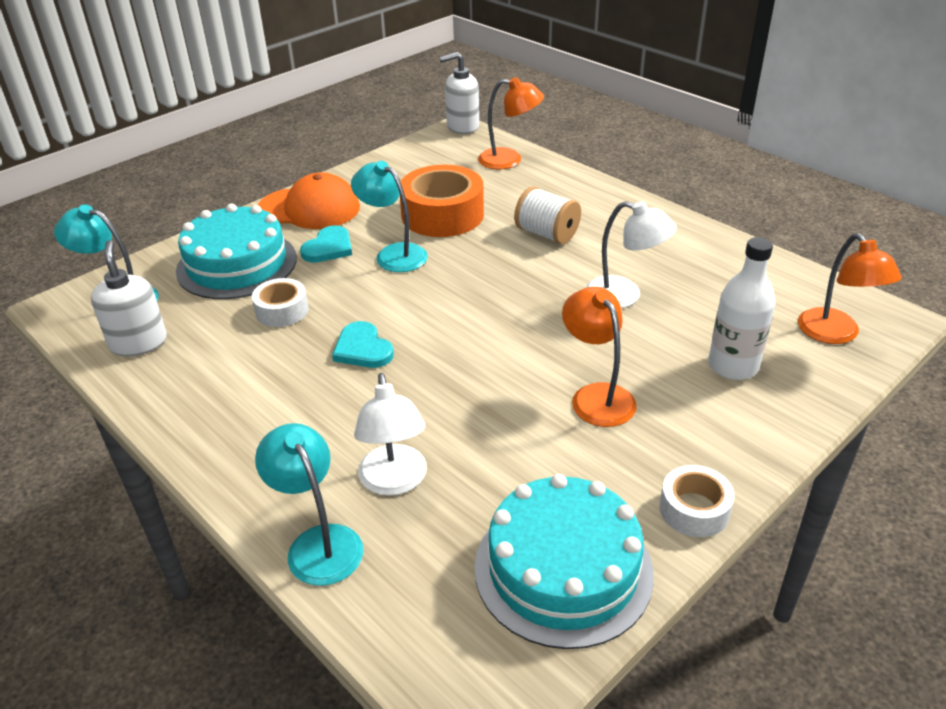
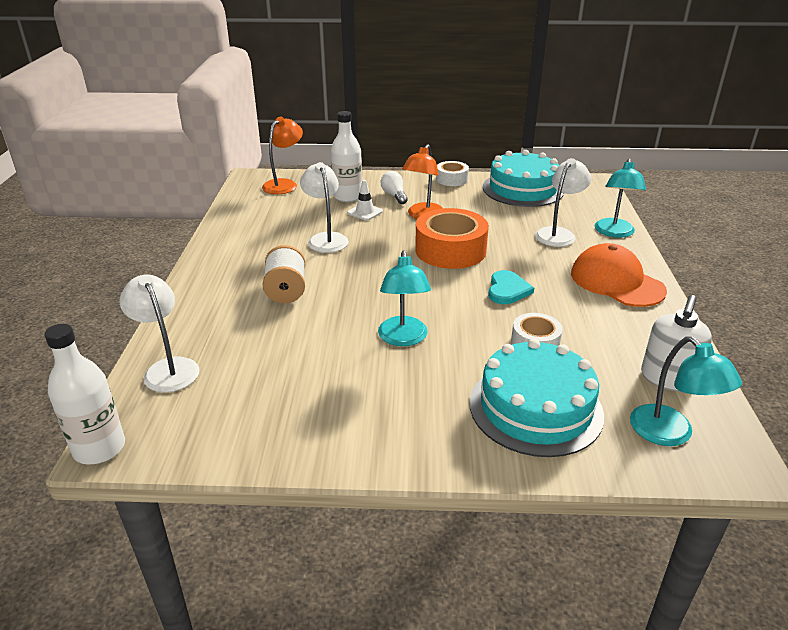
camera: 135 degrees left, 5 degrees down
(309, 208) = (406, 434): orange cap -> orange cap (616, 282)
(328, 248) = (442, 375): turquoise heart -> none
(442, 215) = (316, 349): orange tape -> orange tape (450, 250)
(462, 126) = (99, 448): white soap dispenser -> white bottle
(509, 160) = (168, 368): orange lamp -> white lamp
(664, 355) = (365, 212): none -> white traffic cone
(692, 408) = (394, 195): none -> white light bulb

